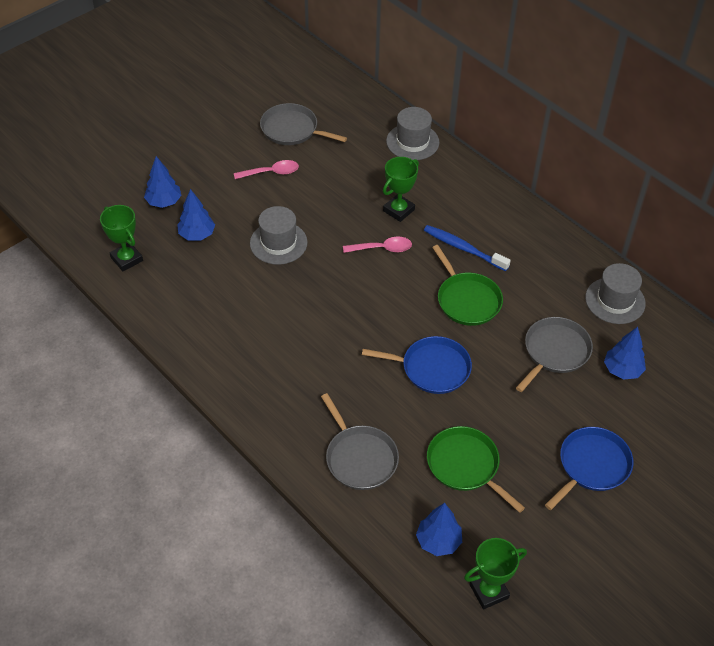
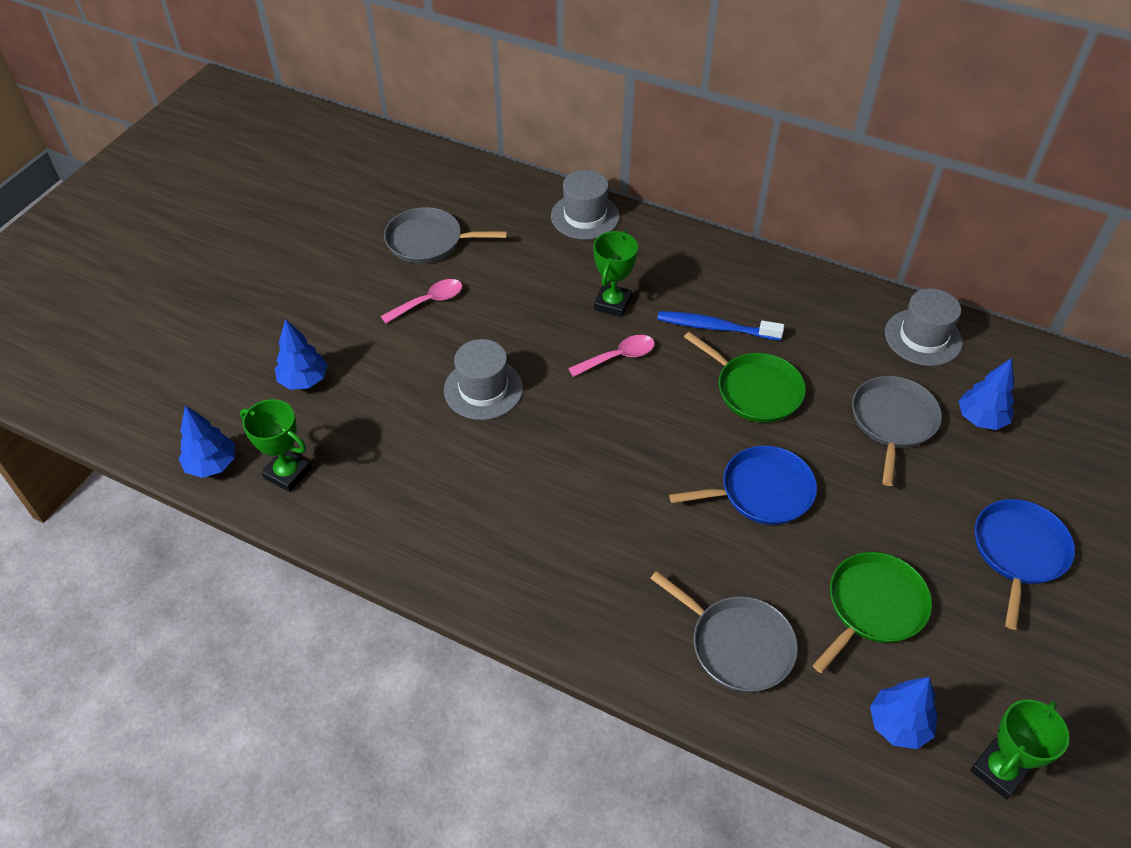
camera: 20 degrees left, 0 degrees up
(197, 235) = (370, 410): blue tree -> blue tree (212, 464)
(465, 466) = (873, 607): green pan -> green pan turned 105 degrees clockwise

